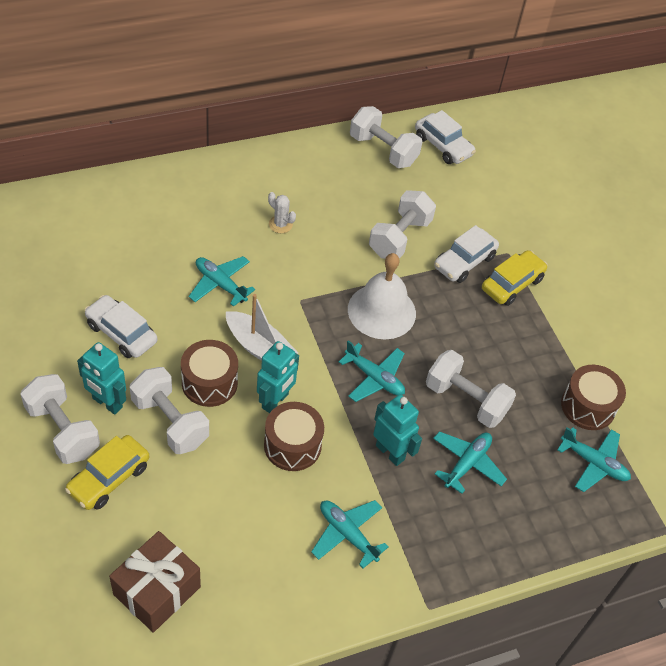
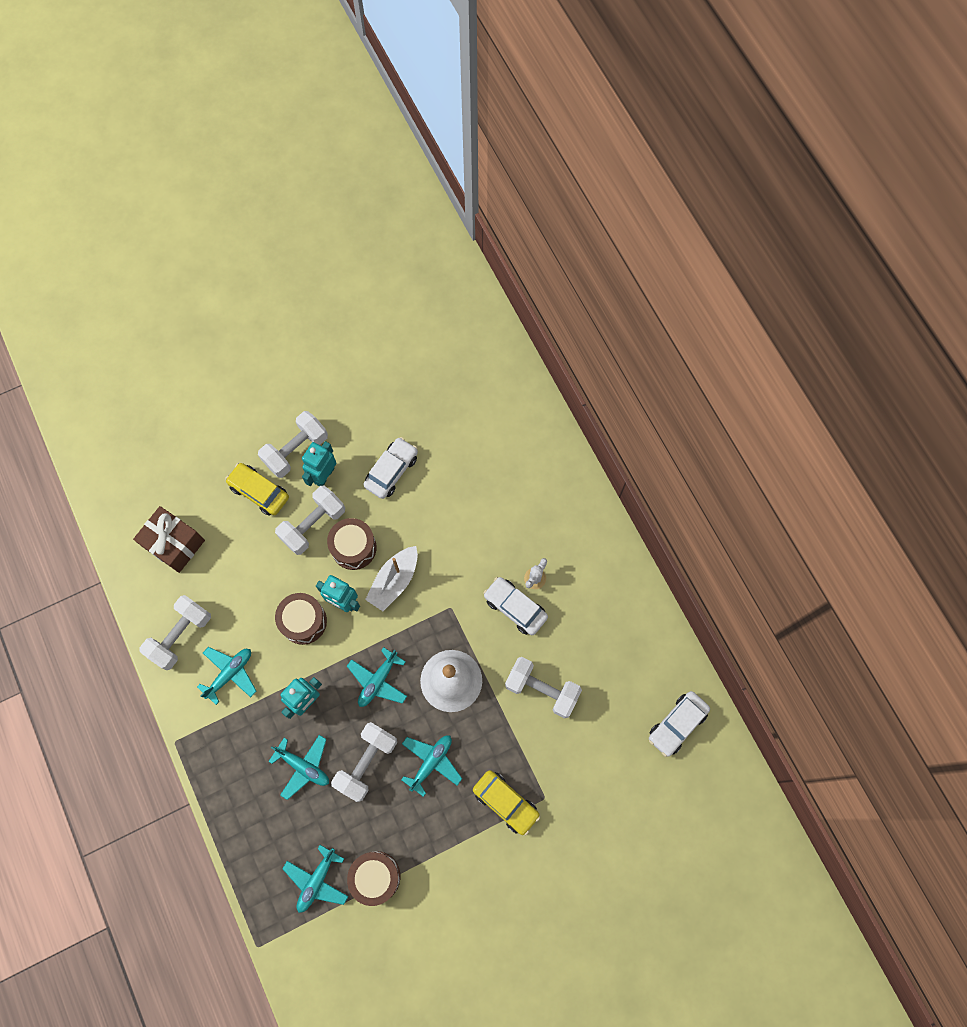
camera: 90 degrees right, 20 degrees up
(220, 284) = (455, 538): turquoise plane -> turquoise plane (431, 762)
(383, 150) = (655, 663): white dumbbell -> white dumbbell (181, 635)
(464, 262) = (524, 754): white car -> white car (515, 608)

